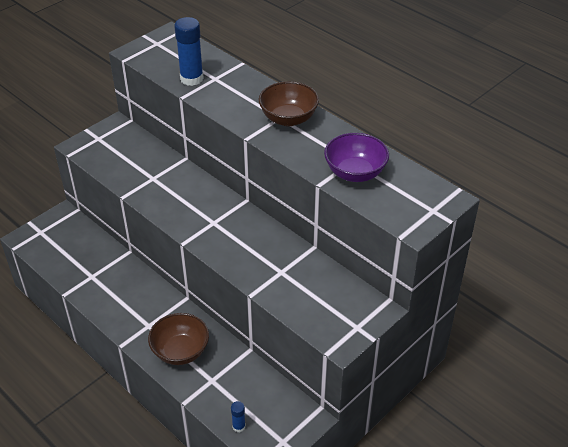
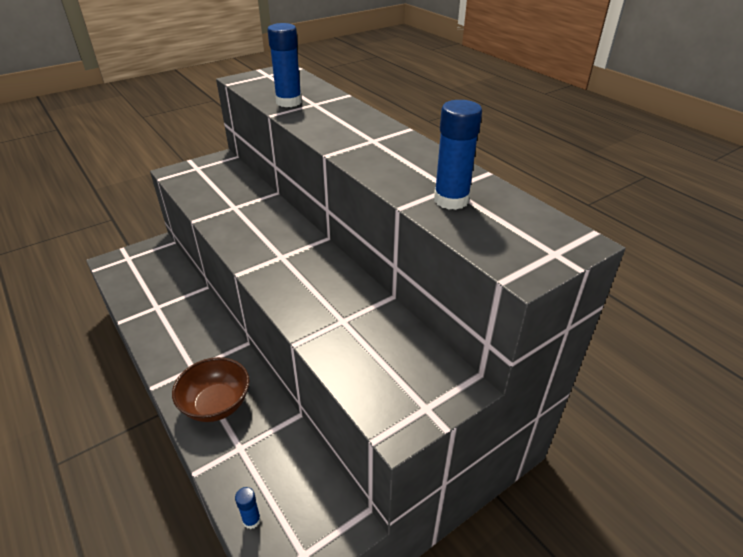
camera: 10 degrees right, 5 degrees down
(288, 119) = (383, 142): brown bowl -> none
(355, 173) = (451, 200): purple bowl -> blue glue stick

